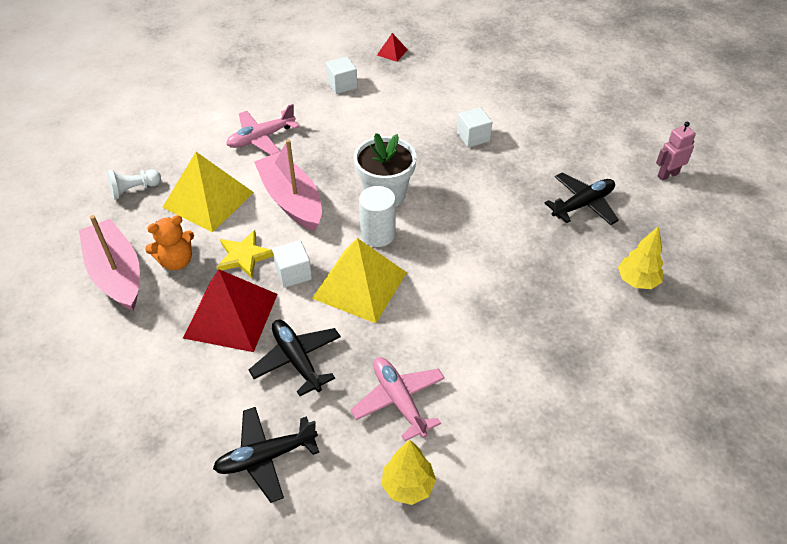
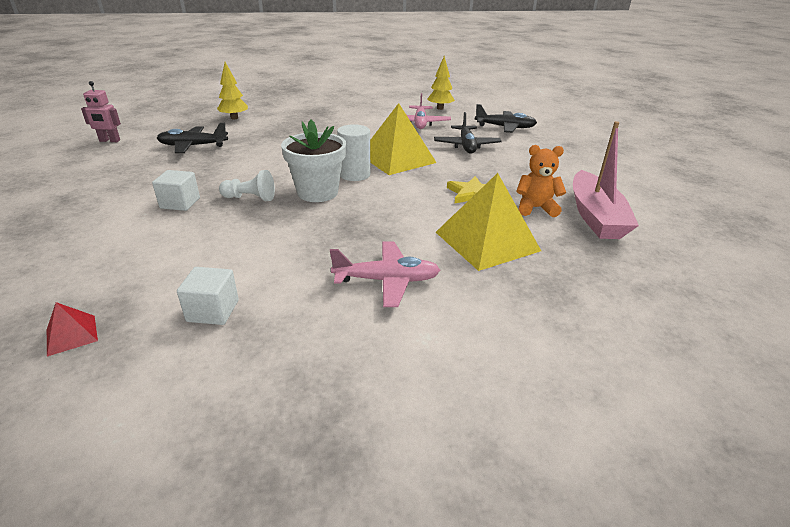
camera: 150 degrees left, 15 degrees down
(134, 190) = (573, 278): white pawn -> white pawn (250, 198)
(231, 315) = (501, 171): red pyramid -> none
(291, 200) = (403, 214): pink boat -> none
(293, 273) = (439, 175): white cube -> none

